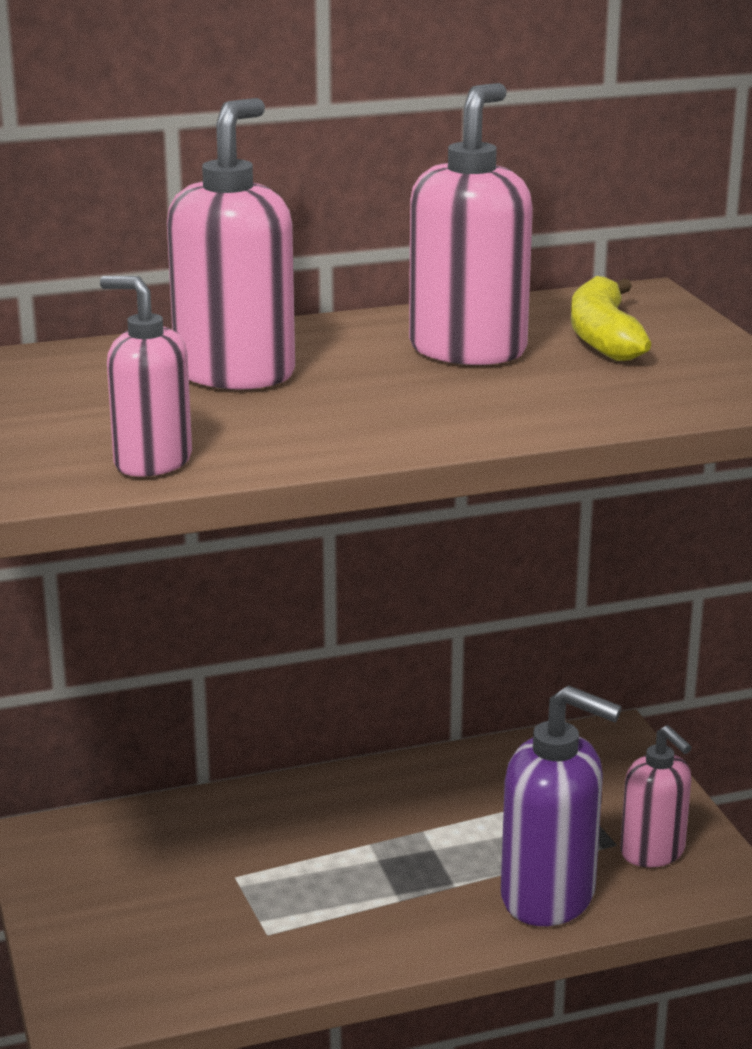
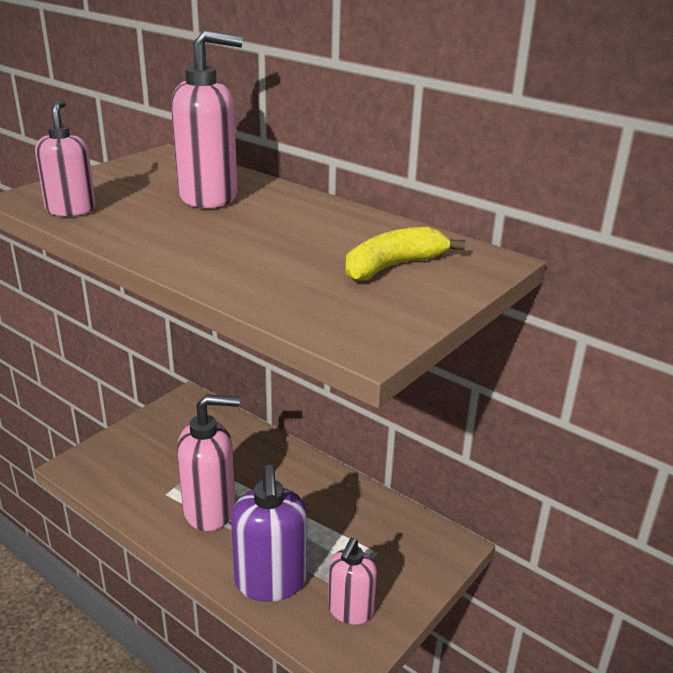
camera: 55 degrees right, 5 degrees up
(468, 350) = (317, 237): pink soap dispenser -> pink soap dispenser (210, 510)

